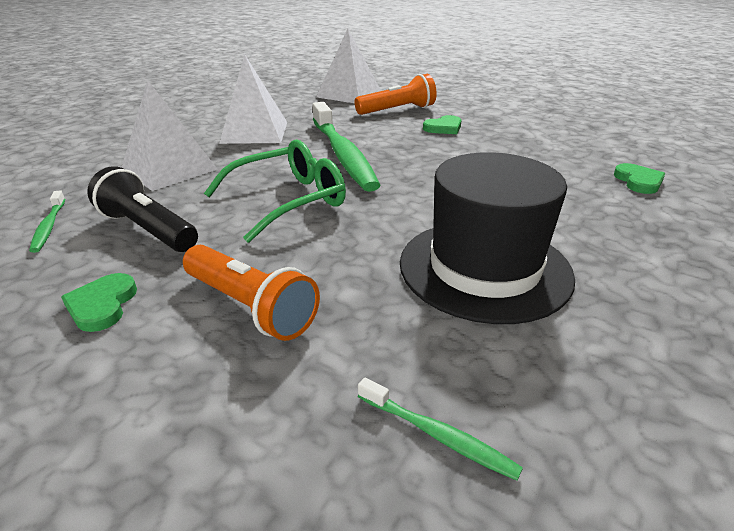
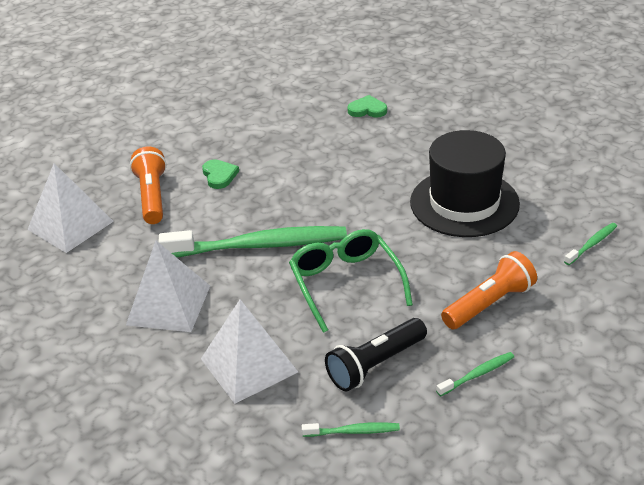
camera: 75 degrees left, 5 degrees up
(102, 305) = (477, 374): green heart -> green toothbrush

